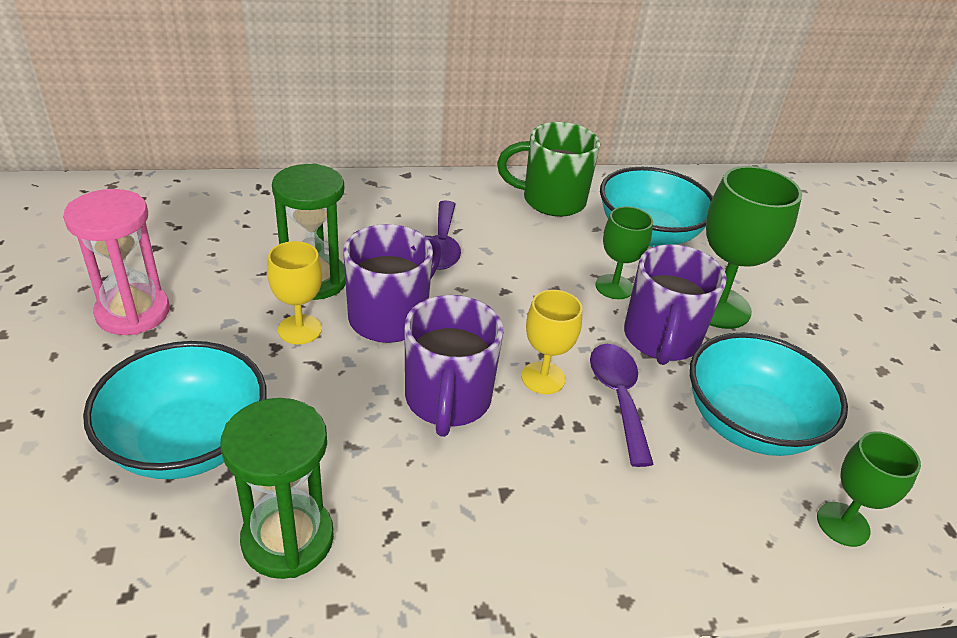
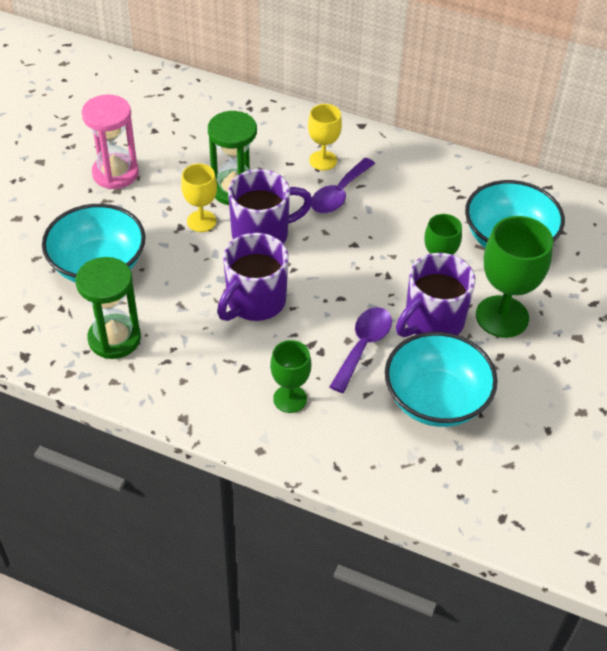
camera: 35 degrees right, 10 degrees up
(543, 378) = (326, 313): yellow goblet -> yellow goblet (323, 160)
(551, 200) = (455, 185): green mug -> none
(843, 524) = (431, 480): green goblet -> green goblet (290, 399)

